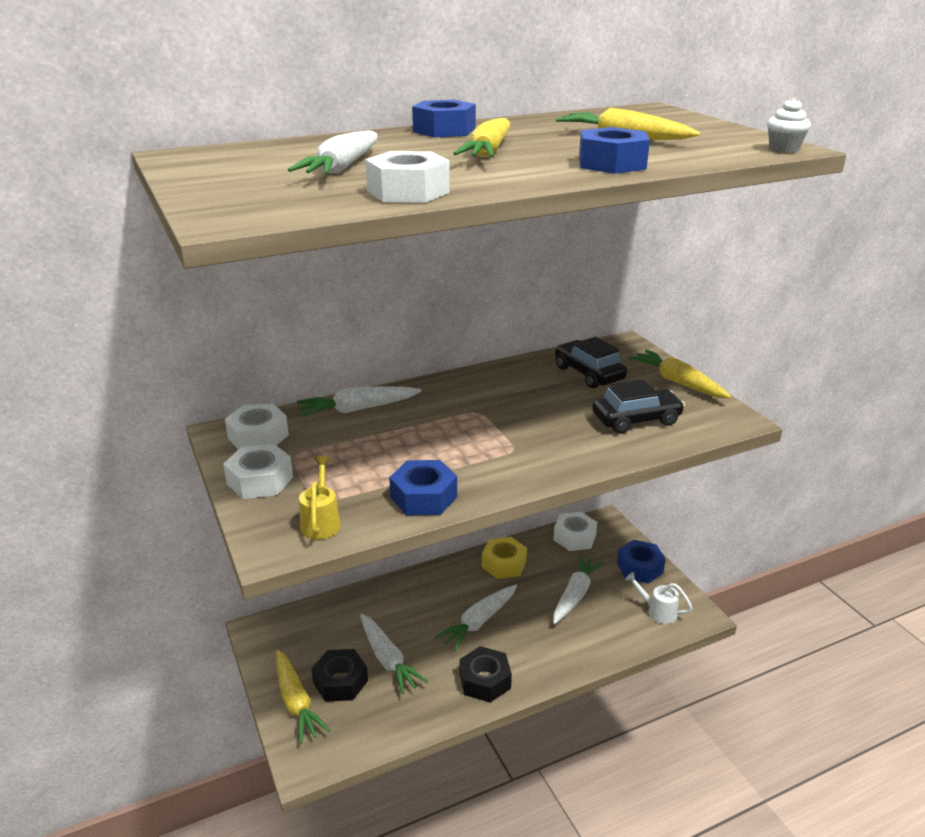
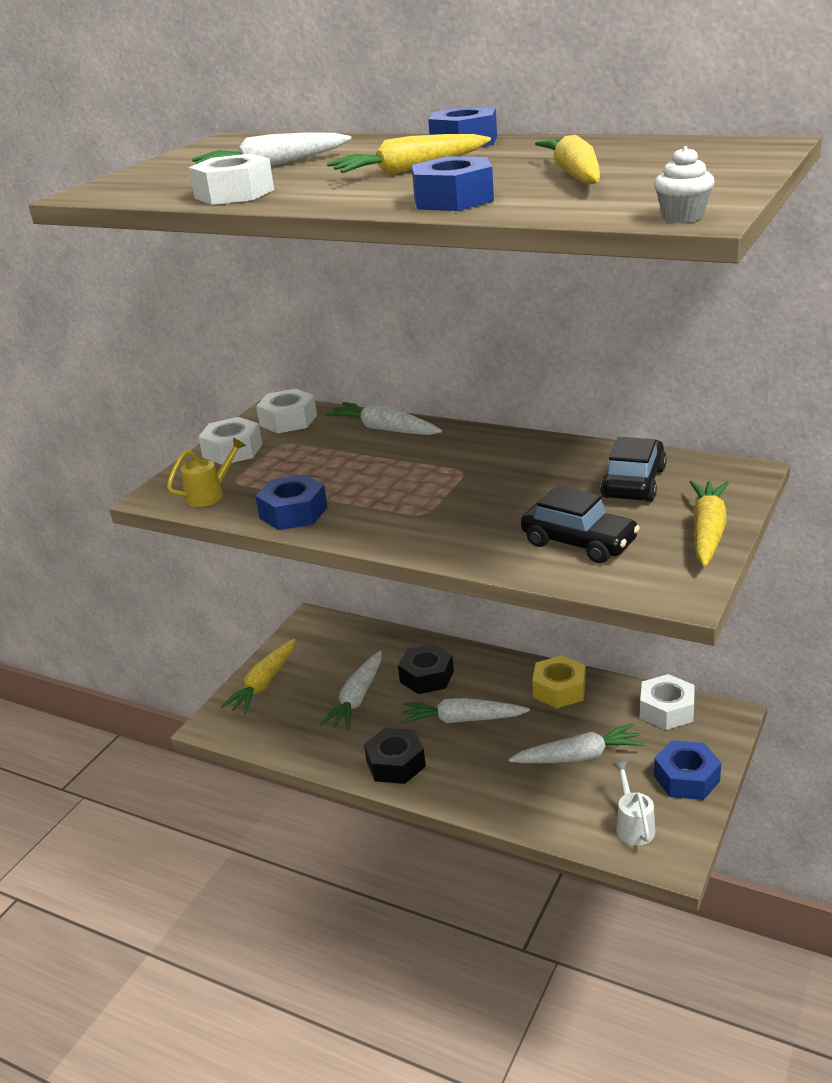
camera: 55 degrees right, 0 degrees up
(340, 682) = (306, 691): black nut -> black nut (426, 677)

